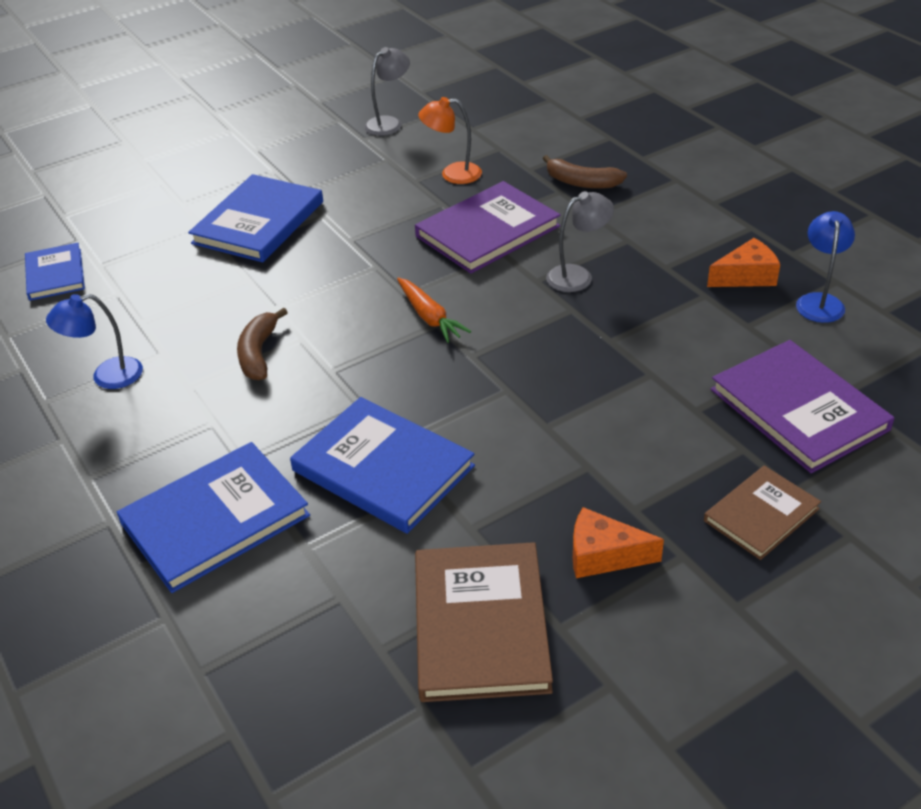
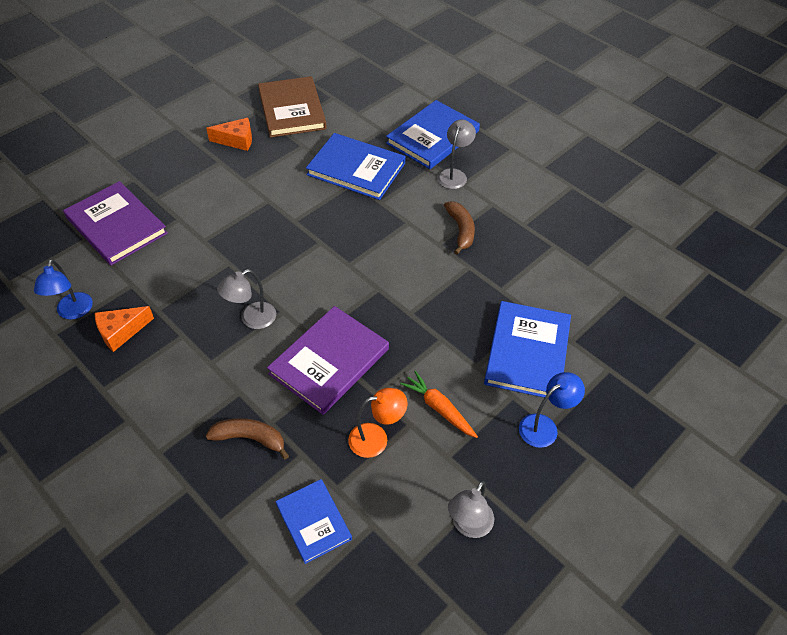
camera: 165 degrees right, 10 degrees up
(55, 274) = (649, 280): blue book -> blue book (313, 521)
(107, 376) = (547, 205): blue lamp -> blue lamp (544, 426)
(218, 440) = (454, 175): none -> grey lamp
(429, 317) = (356, 270): orange carrot -> orange carrot (439, 408)
(761, 515) = (155, 165): brown book -> none

